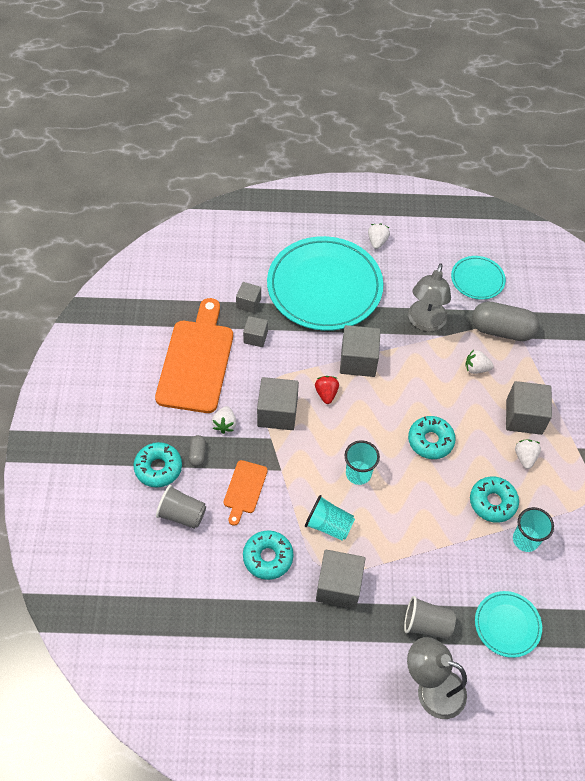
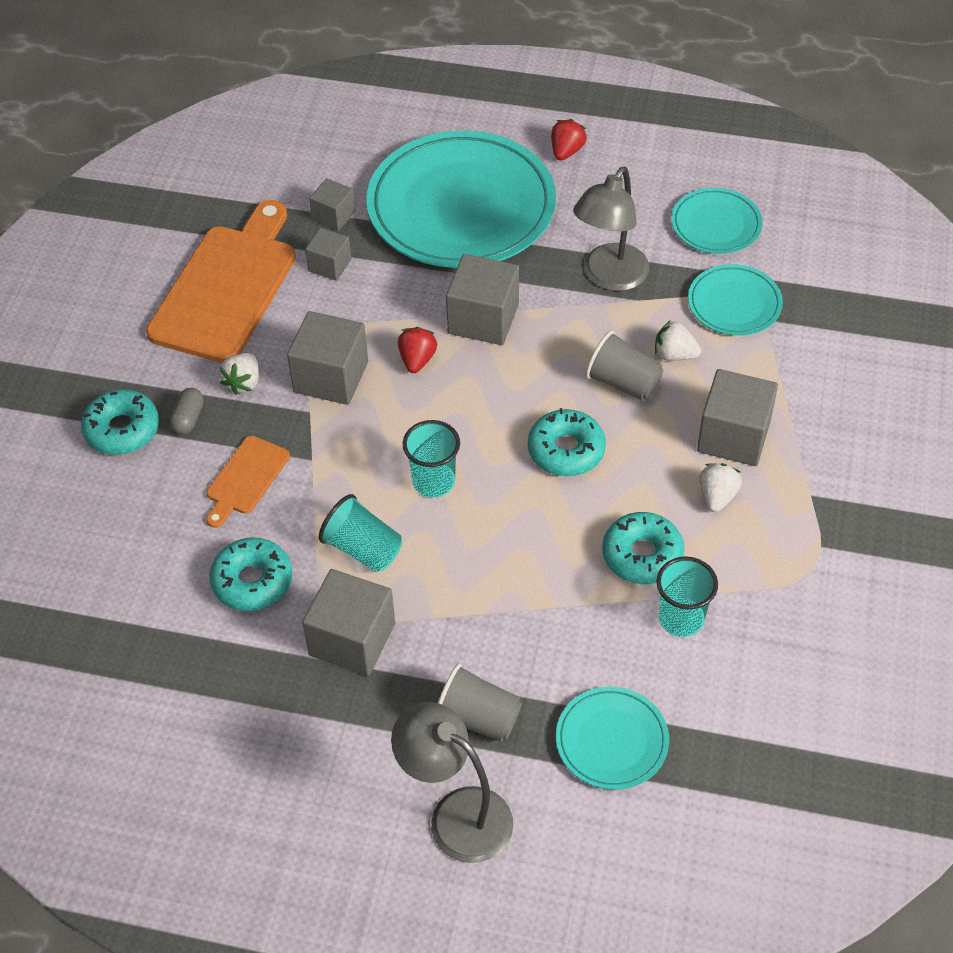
camera: 15 degrees right, 5 degrees down
(182, 514) = (138, 500): grey cup -> grey cup (623, 383)
(377, 241) = (566, 151): white strawberry -> red strawberry
(501, 330) = (734, 304): grey capsule -> turquoise plate

